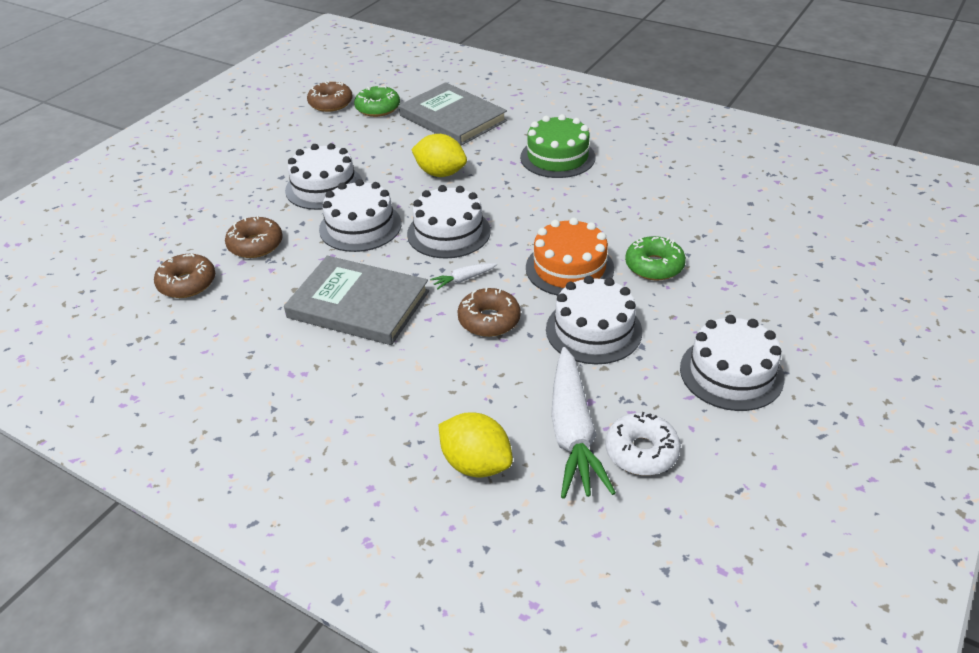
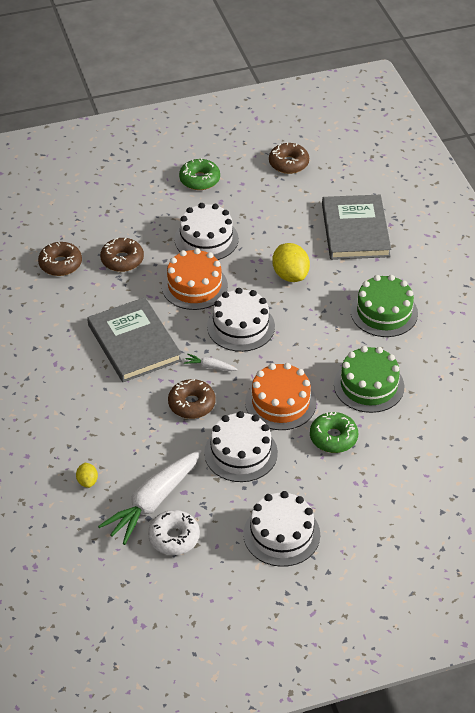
camera: 40 degrees right, 5 degrees up
(360, 226) = (194, 286): white cake -> orange cake
(378, 108) = (315, 188): green donut -> green donut (199, 180)
(476, 464) = (87, 481): yellow lemon -> yellow lemon, size x0.53
(623, 211) = (369, 385): none -> green cake

